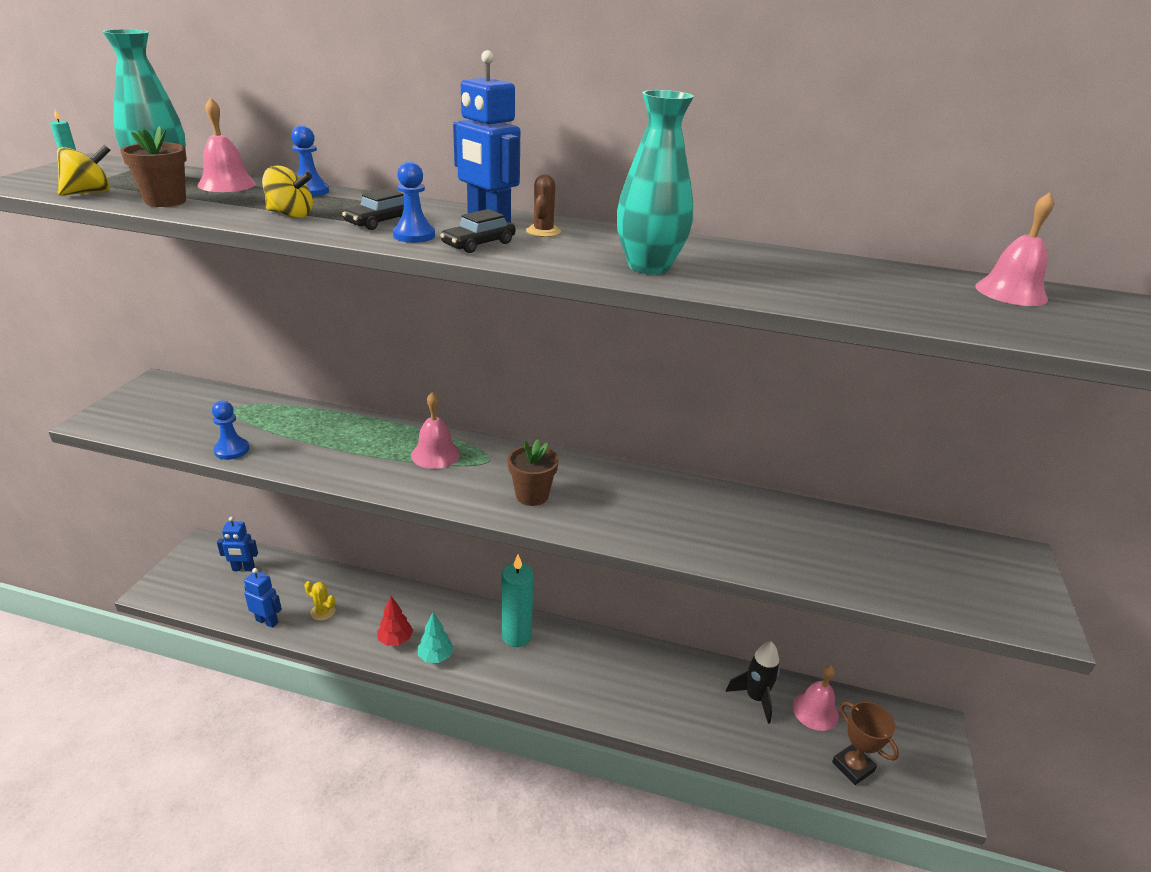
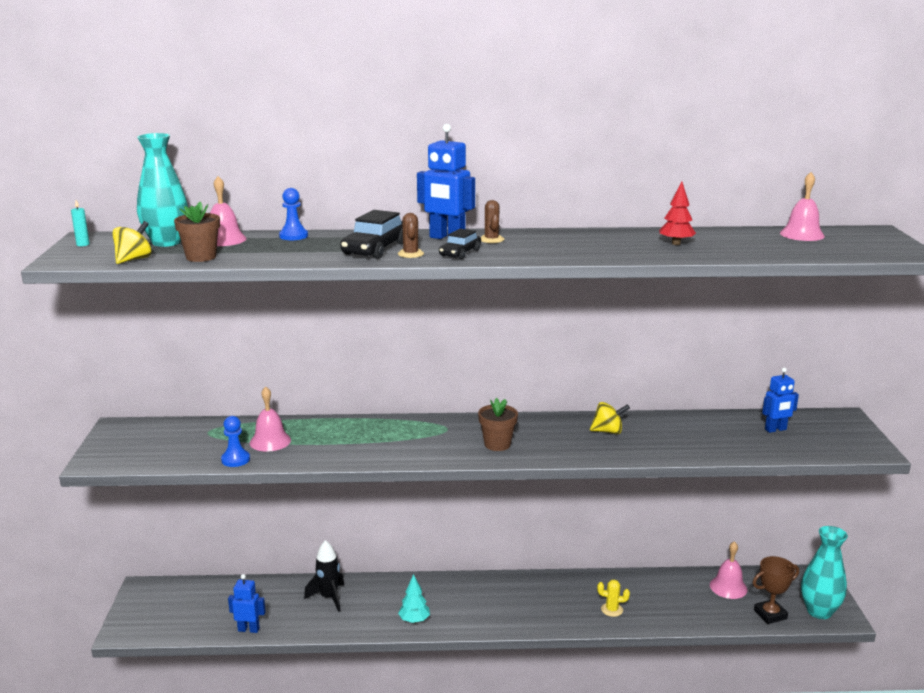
camera: 15 degrees left, 10 degrees down
(243, 568) = (197, 597): blue robot -> blue robot (775, 429)
(291, 215) = (306, 253): yellow spinning top -> yellow spinning top (608, 431)
(323, 612) = (294, 612): yellow cactus -> yellow cactus (612, 610)
(380, 222) = (375, 249): black car -> black car, size x1.63
(395, 640) = (372, 617): red tree -> red tree (676, 243)
(414, 235) = (410, 254): blue pawn -> brown cactus
(435, 454) = (403, 433): pink bell -> pink bell (270, 441)
(516, 636) = (473, 591): turquoise candle -> none
(649, 267) = (582, 251): turquoise vase -> turquoise vase (819, 611)
(755, 698) = (681, 589): black rocket -> black rocket (329, 598)
(853, 766) = (770, 614): brown trophy -> brown trophy turned 60 degrees counterclockwise

